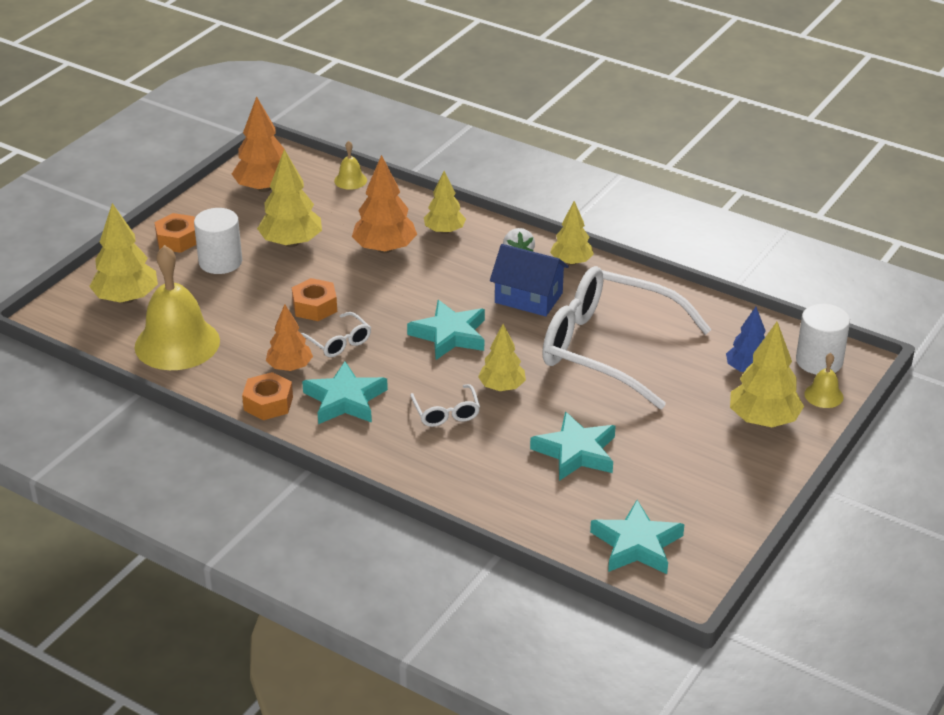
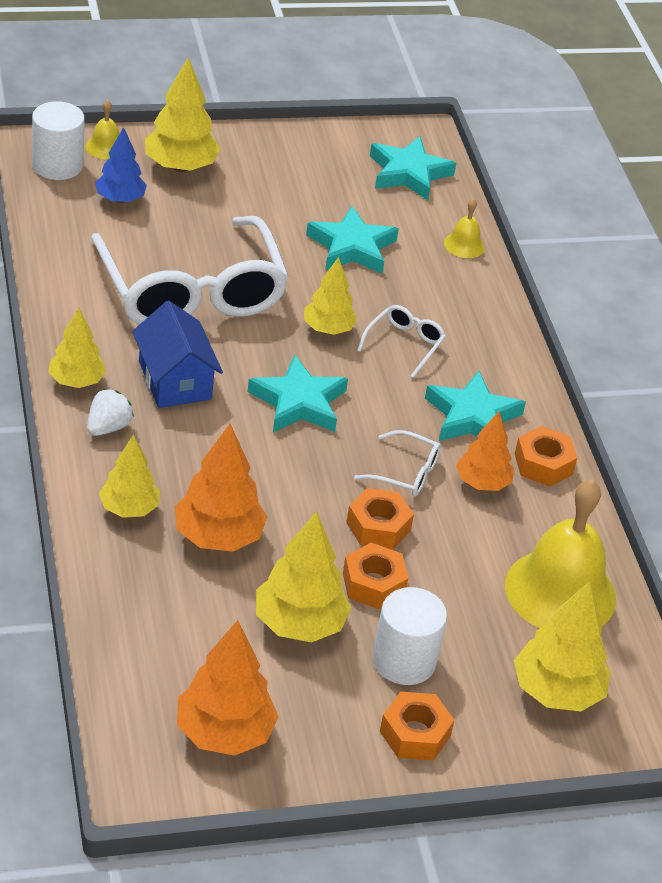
camera: 140 degrees left, 5 degrees up
(280, 281) = (373, 584): none -> orange nut
(338, 342) = (406, 473): white glasses -> white glasses turned 105 degrees clockwise
(350, 180) = (116, 660): yellow bell -> yellow bell (464, 245)

